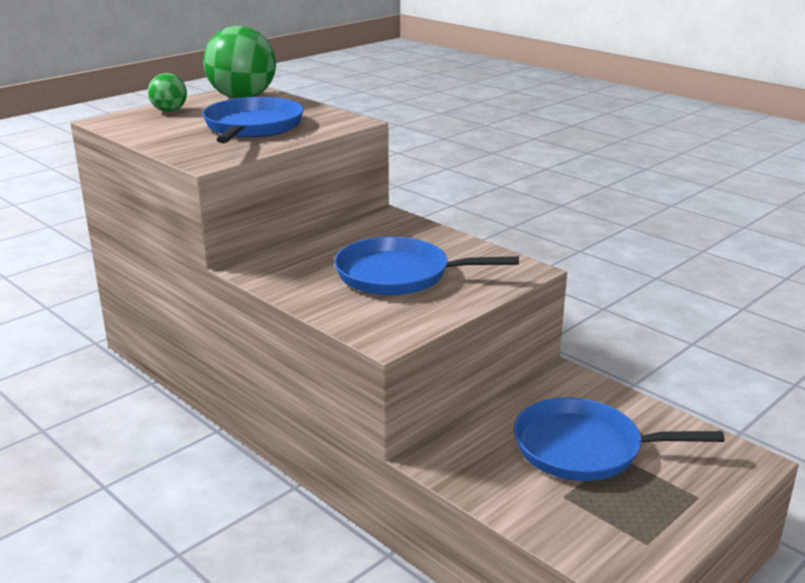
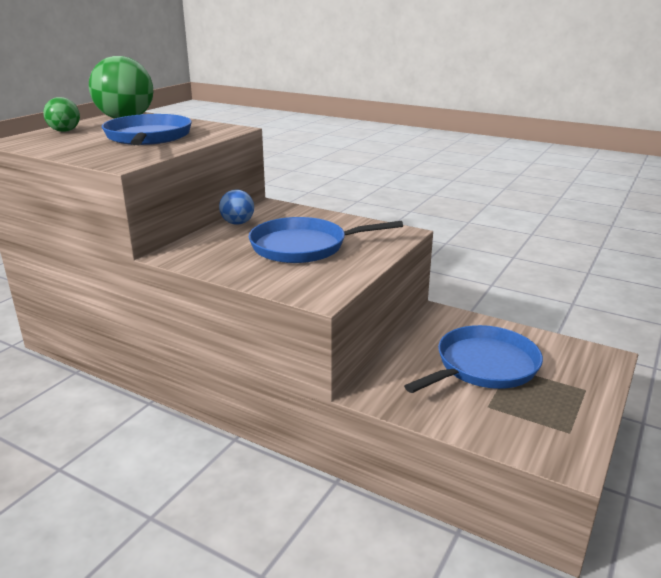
camera: 15 degrees left, 0 degrees up
(339, 236) = (237, 223): none -> blue ball
(584, 448) = (483, 366): blue pan -> blue pan turned 150 degrees clockwise

